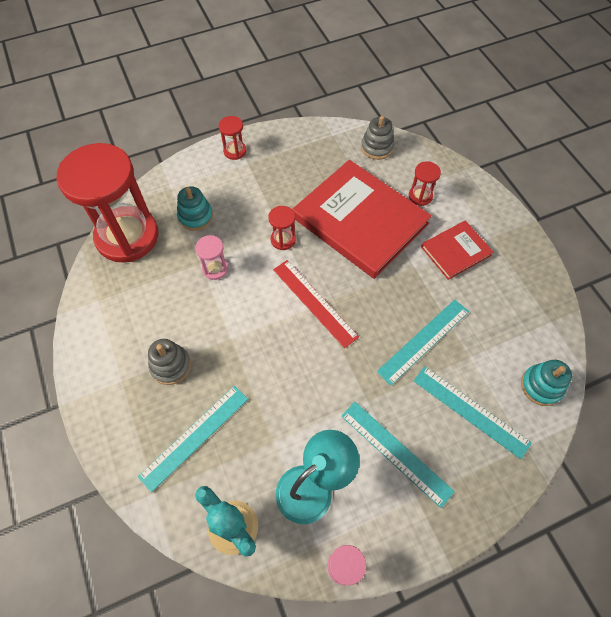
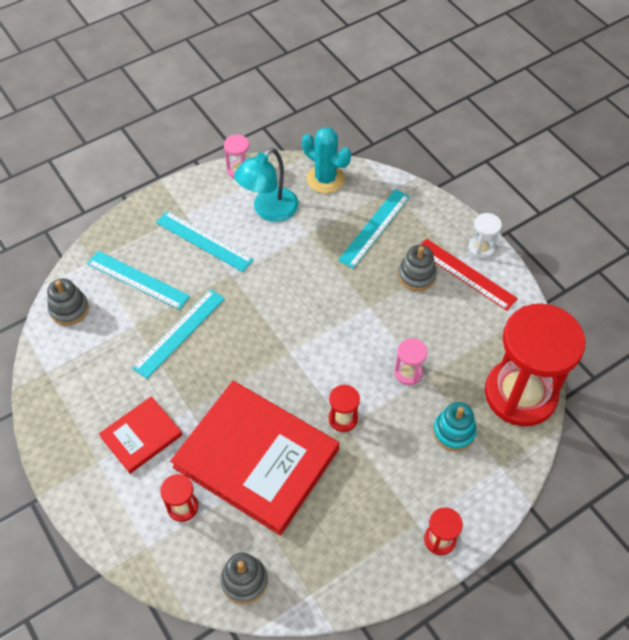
camera: 170 degrees right, 5 degrees down
(88, 388) = (481, 248): none -> white hourglass
(314, 302) = (294, 353): red ruler -> red ruler (465, 274)
(541, 386) = (69, 309): turquoise stacking toy -> grey stacking toy

